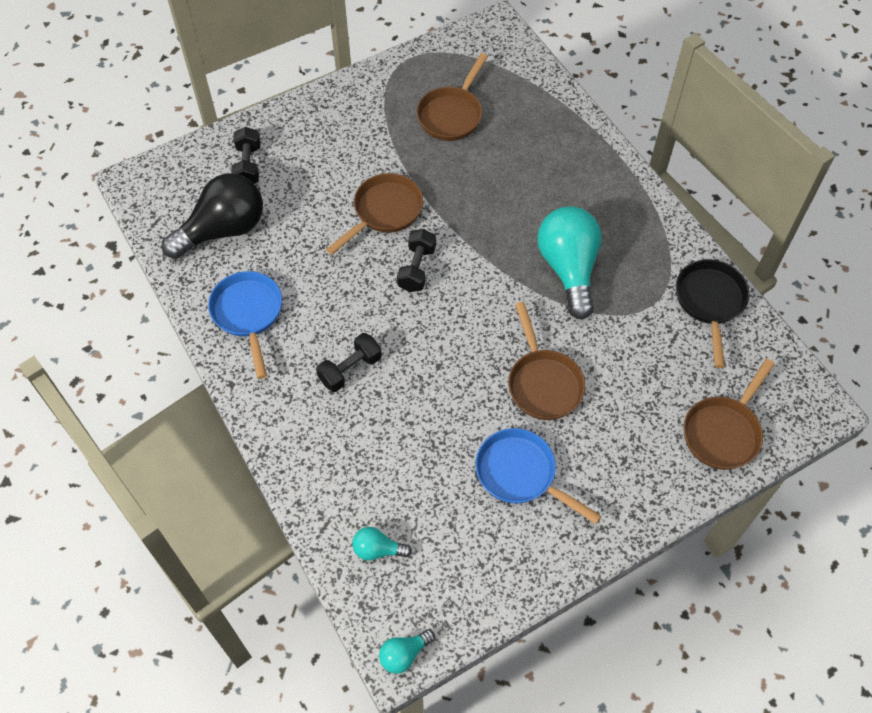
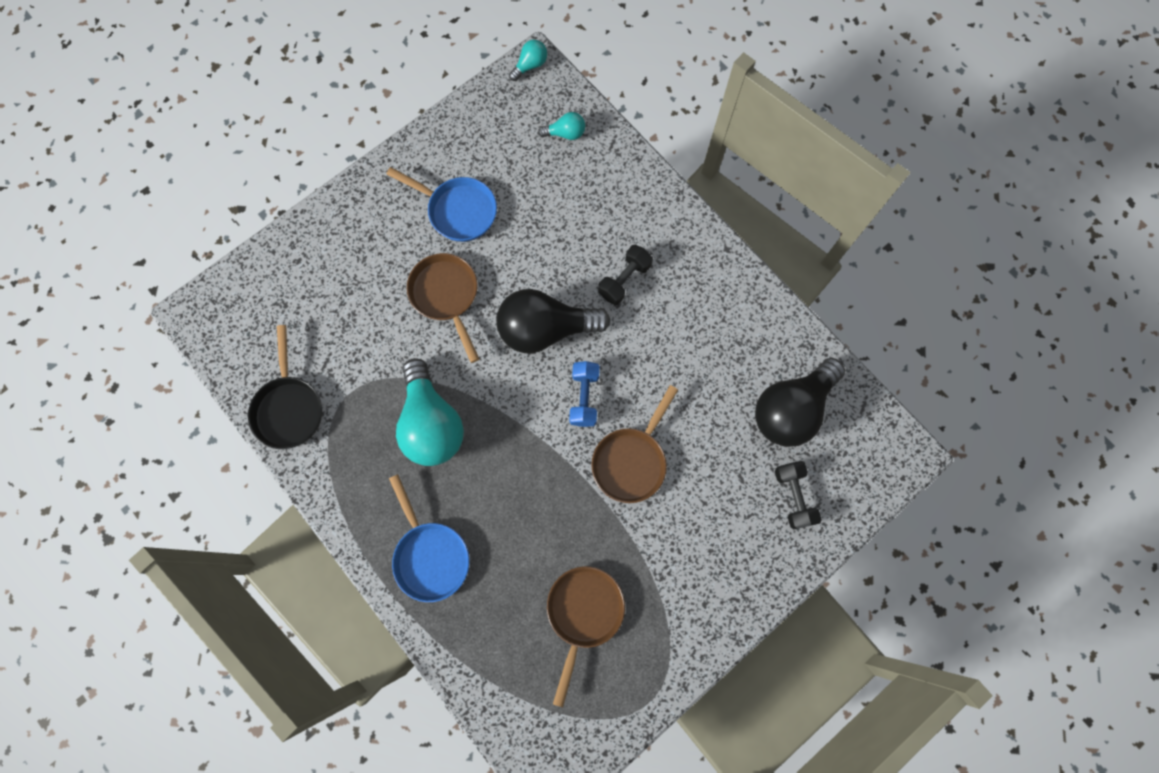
camera: 170 degrees right, 15 degrees up
(248, 314) = (734, 319): blue pan -> blue pan (430, 555)
(417, 268) = (584, 397): black dumbbell -> blue dumbbell
(443, 334) = (545, 329): none -> black light bulb
(723, 431) = (282, 277): brown pan -> none

